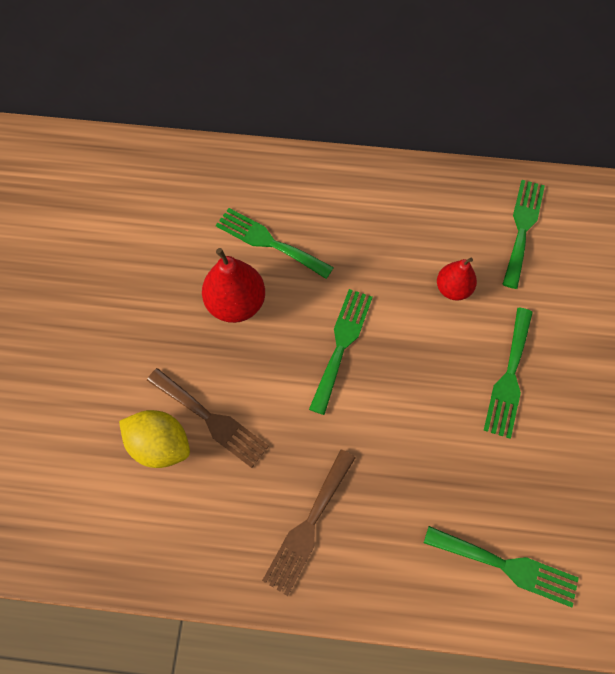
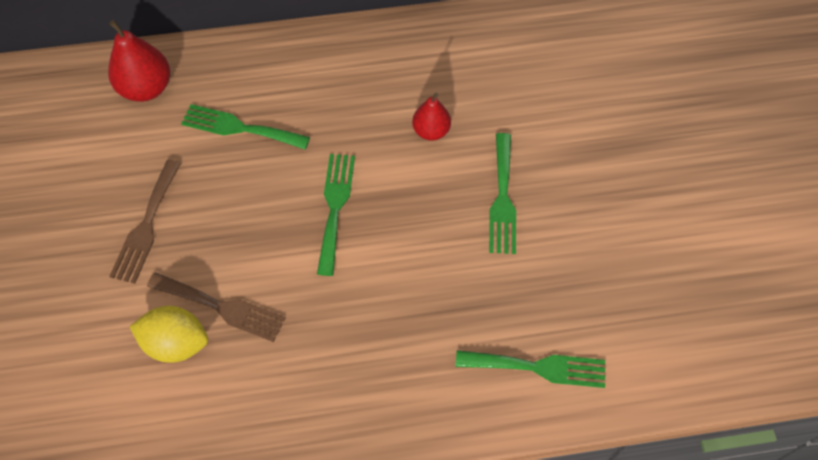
camera: 15 degrees left, 5 degrees down
(236, 303) = (220, 193): red pear -> red pear (146, 88)
(308, 526) = (342, 380): brown fork -> brown fork (146, 226)
(522, 228) = (484, 60): green fork -> none

